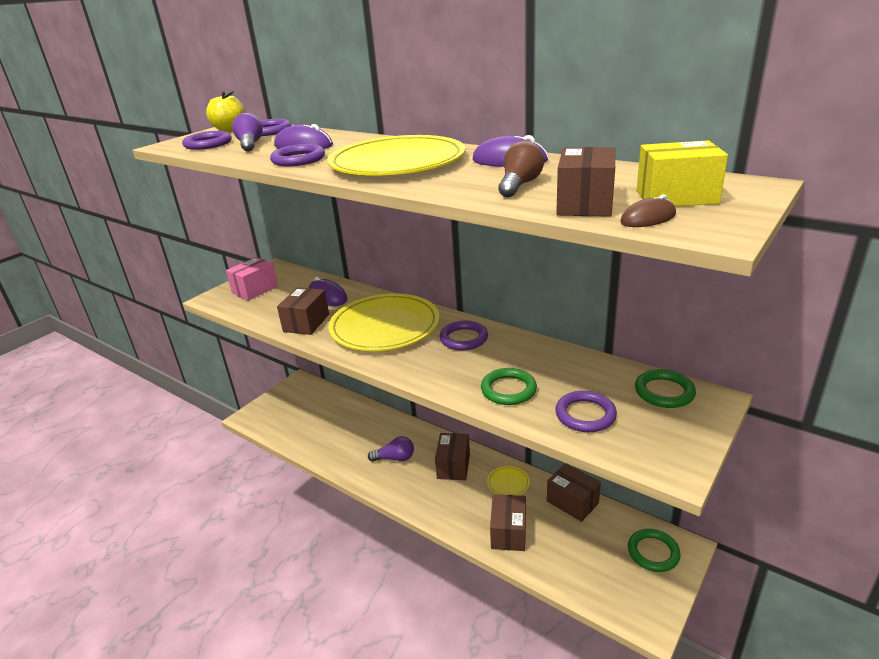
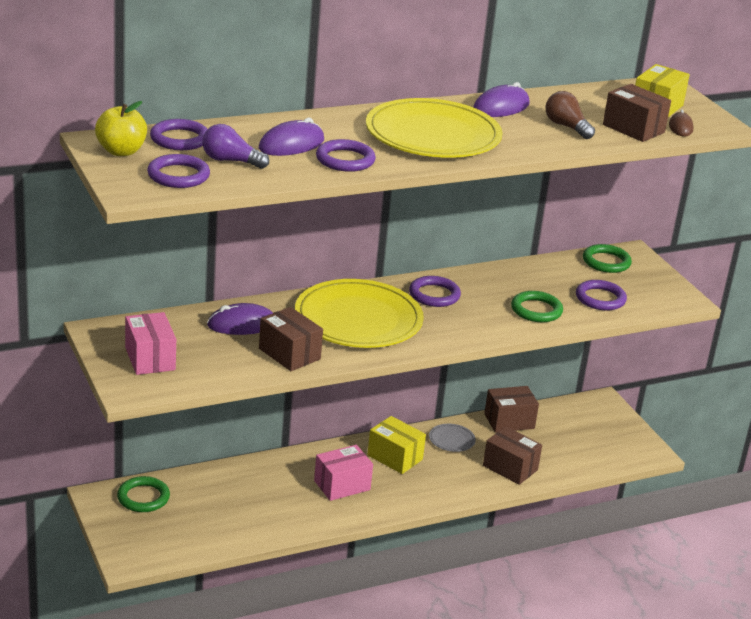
camera: 65 degrees left, 0 degrees up
(395, 458) = (342, 485): purple light bulb -> pink box
(453, 466) = (395, 457): brown box -> yellow box
(508, 483) = (451, 440): yellow plate -> grey plate
(653, 552) = (595, 416): green ring -> green ring (143, 497)

